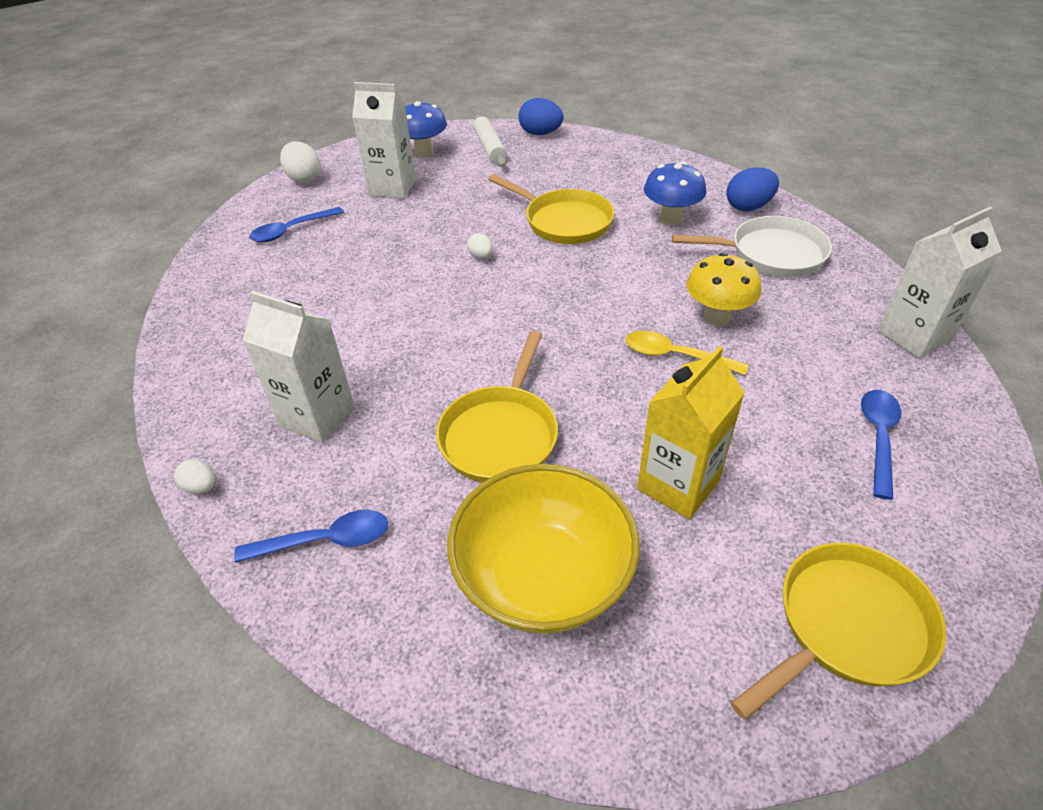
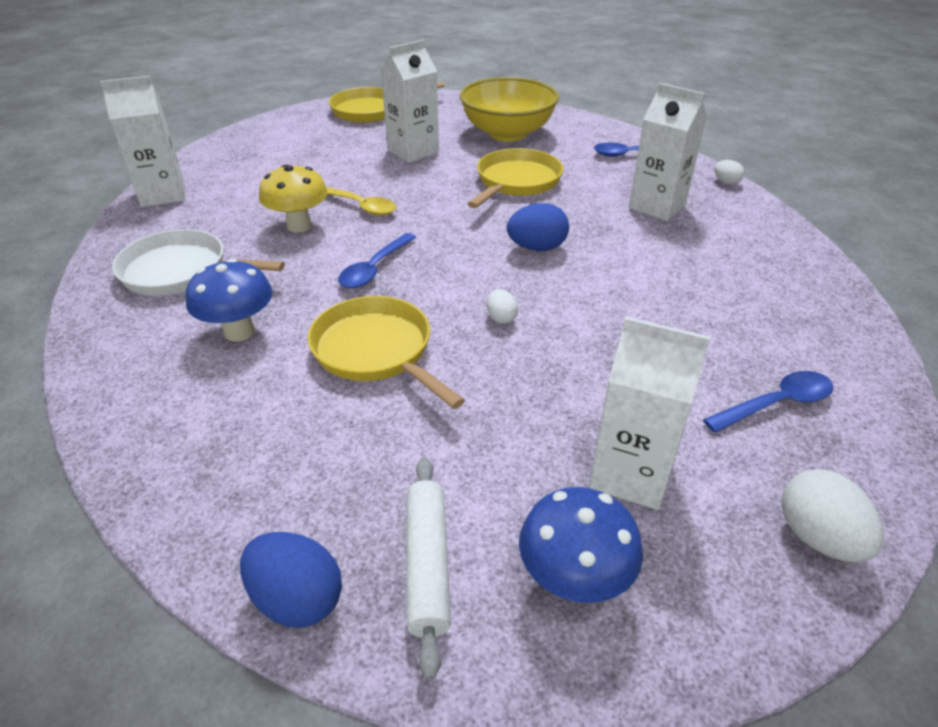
camera: 170 degrees left, 5 degrees down
(678, 485) = (413, 151): yellow carton -> white carton
(748, 207) = (127, 332): blue egg -> blue egg (537, 248)
(878, 438) = (272, 154): blue spoon -> blue spoon (374, 268)

